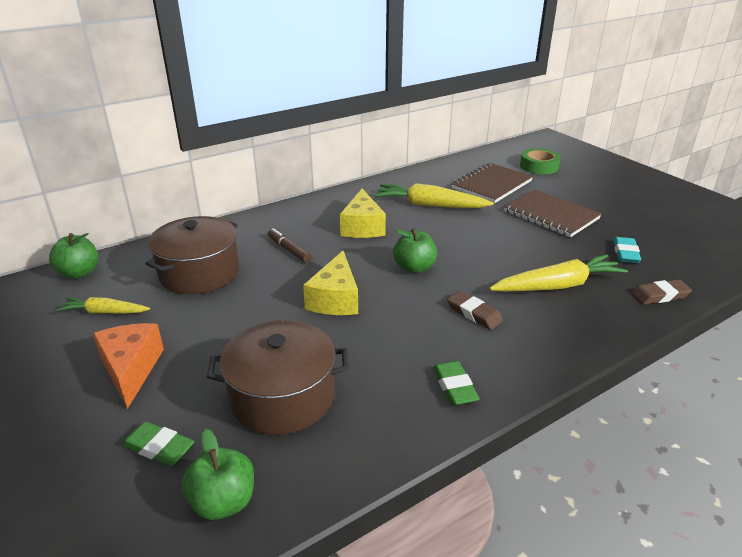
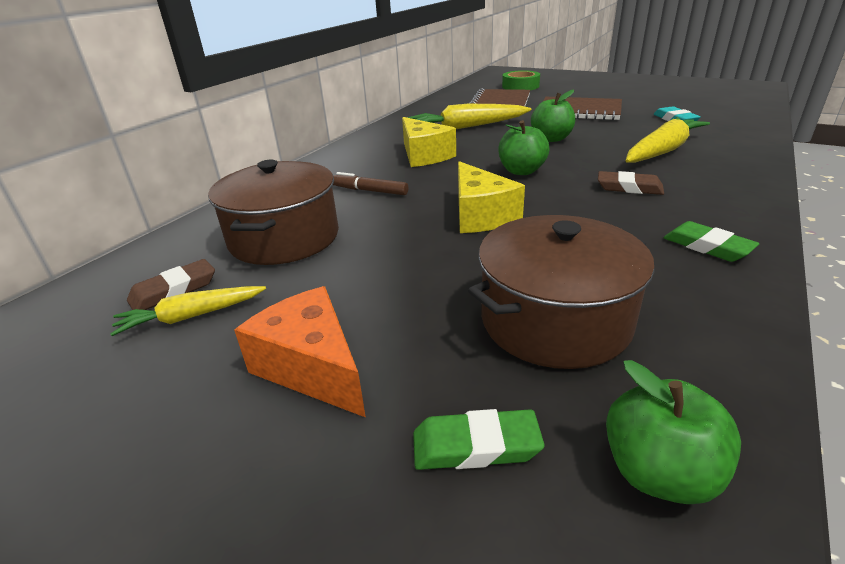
camera: 25 degrees left, 0 degrees up
(79, 273) = (98, 286): green apple -> green apple (551, 139)
(660, 295) = (744, 137): brown eraser -> brown eraser (174, 290)

